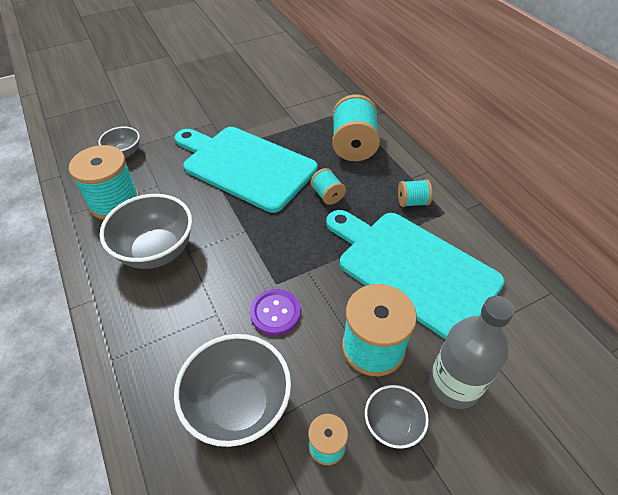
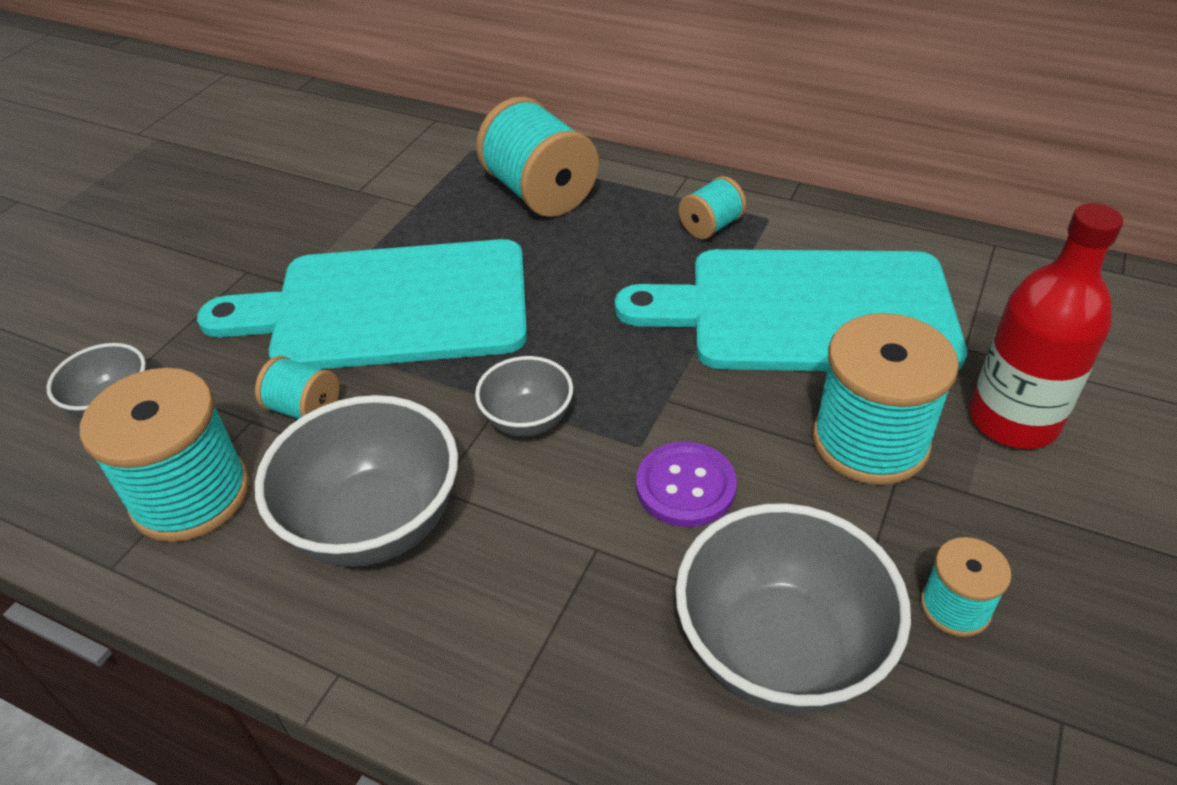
camera: 35 degrees left, 5 degrees down
(327, 195) = (577, 280): turquoise spool -> turquoise spool (304, 409)
(392, 425) = (1000, 519): grey bowl -> grey bowl (528, 420)
(454, 385) = (1013, 420): grey bottle -> red bottle

